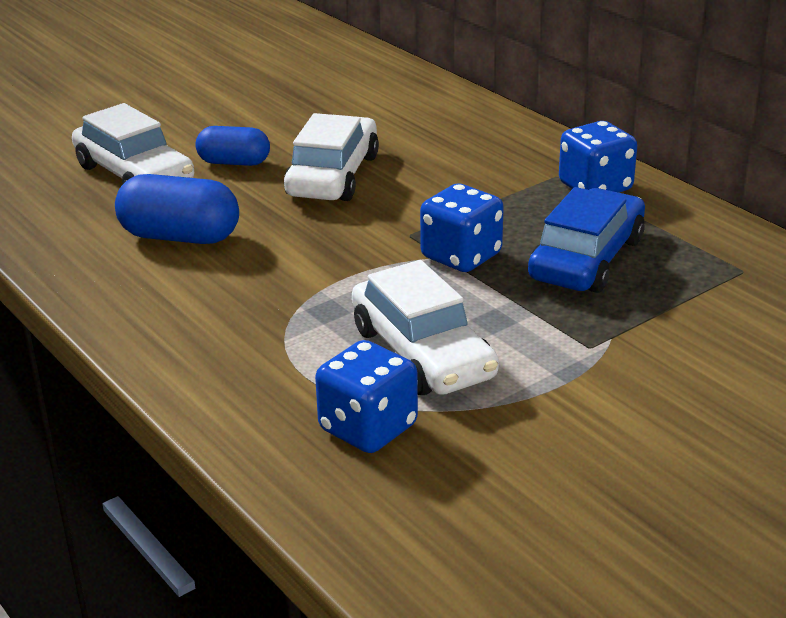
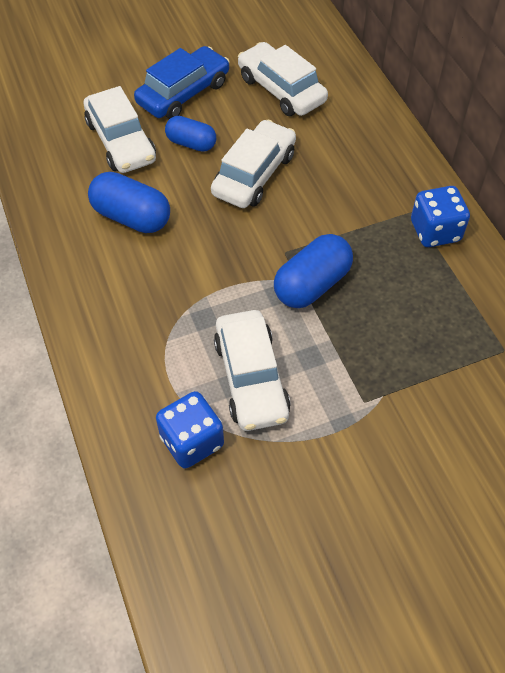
camera: 15 degrees right, 25 degrees up
(333, 103) = (281, 89): none -> white car
(461, 256) = (312, 284): blue dice -> blue capsule
(587, 259) = (398, 309): blue car -> blue car (183, 93)

